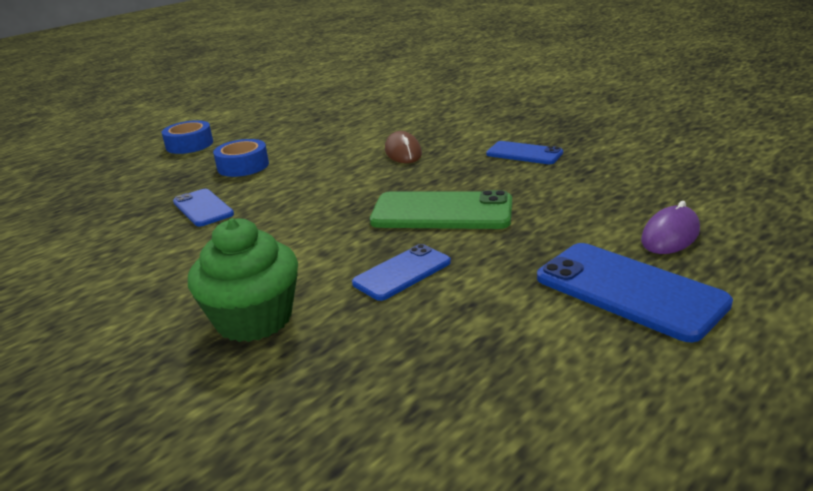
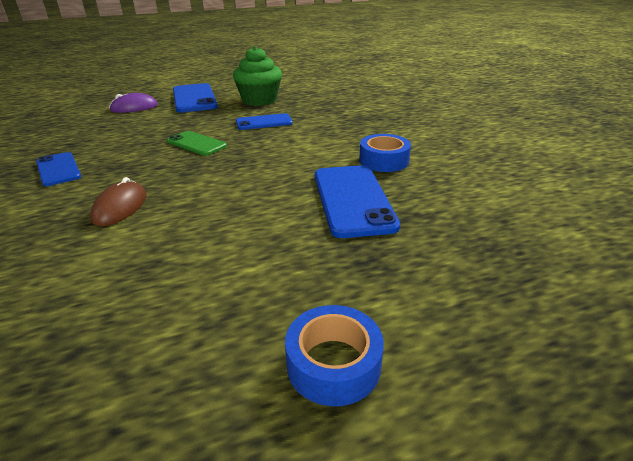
camera: 155 degrees left, 5 degrees up
(203, 208) = (353, 200): blue phone -> blue phone, size x1.64
(243, 166) = (283, 252): blue tape -> blue tape (384, 161)
(254, 319) = (348, 122): green cupcake -> green cupcake (259, 100)
(442, 212) = (196, 144): green phone -> green phone, size x0.61

